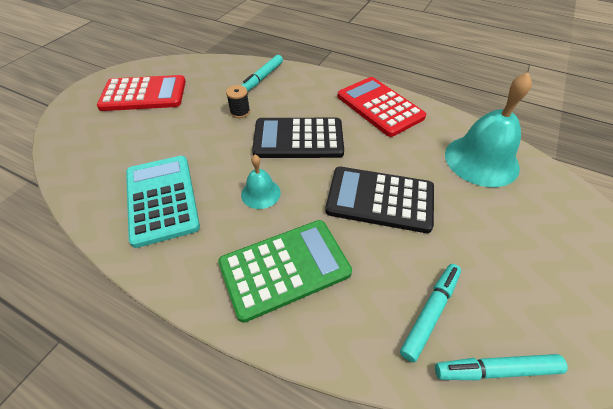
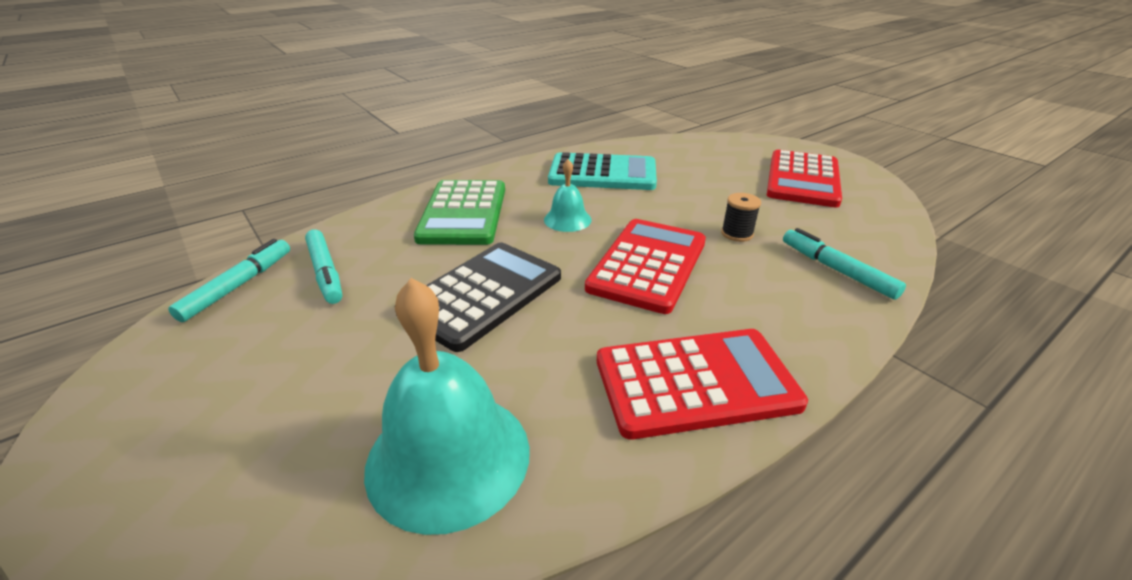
camera: 115 degrees right, 15 degrees down
(298, 139) = (648, 265): black calculator -> red calculator

